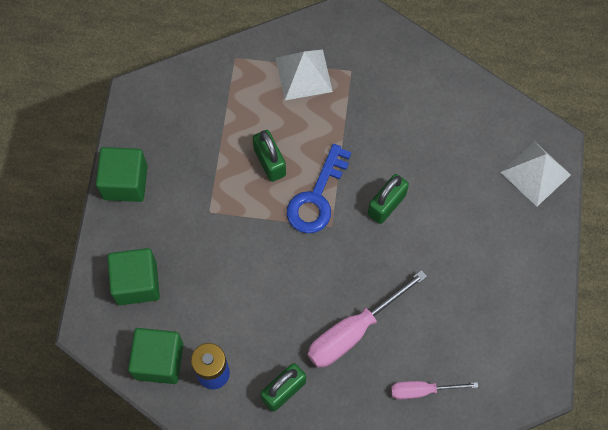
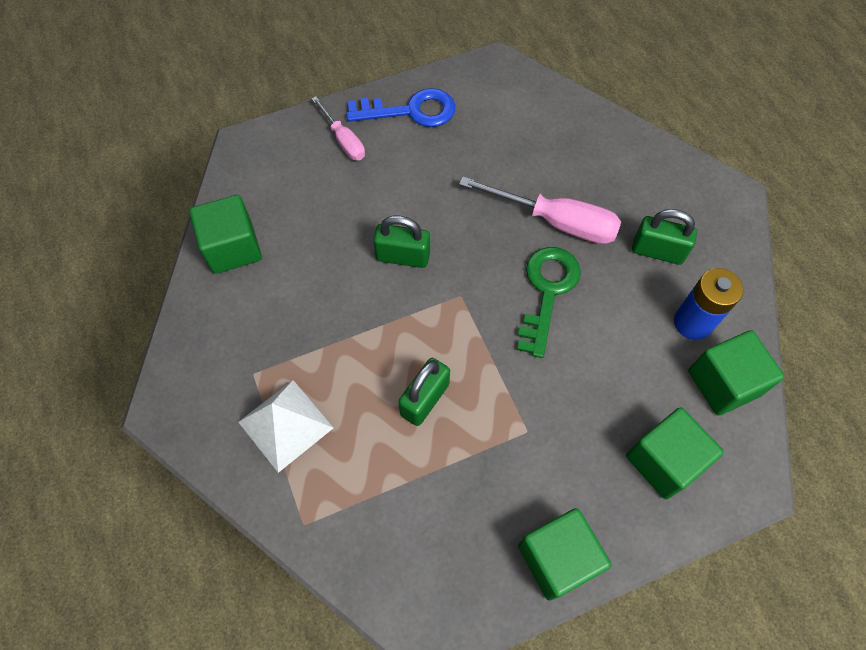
camera: 120 degrees left, 5 degrees down
(299, 287) = (547, 291): none -> green key
(316, 197) = (436, 327): blue key -> blue key (411, 111)
(422, 390) = (568, 143): pink screwdriver -> pink screwdriver (343, 140)
(459, 97) = (233, 248): none -> green cube
(535, 173) = (288, 147): white pyramid -> none

